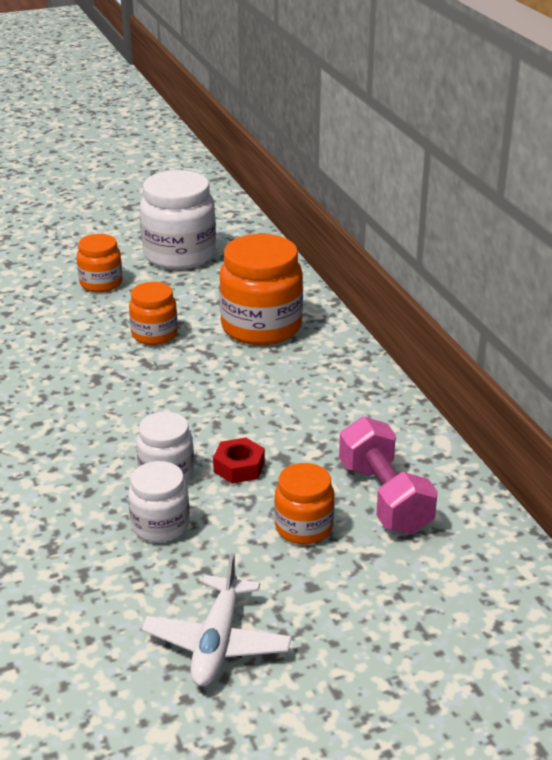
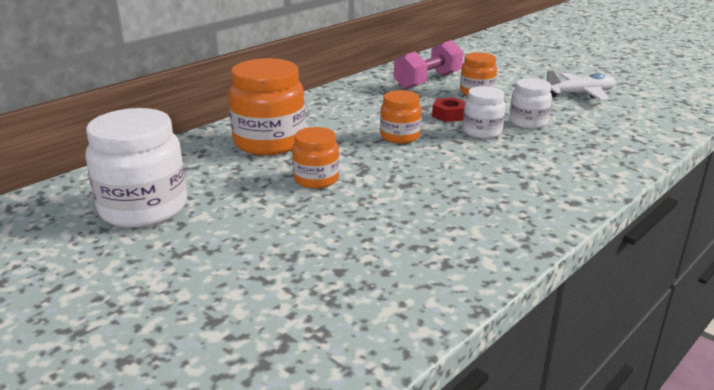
camera: 115 degrees left, 5 degrees down
(101, 283) = (234, 234): orange jar -> orange jar (400, 136)

